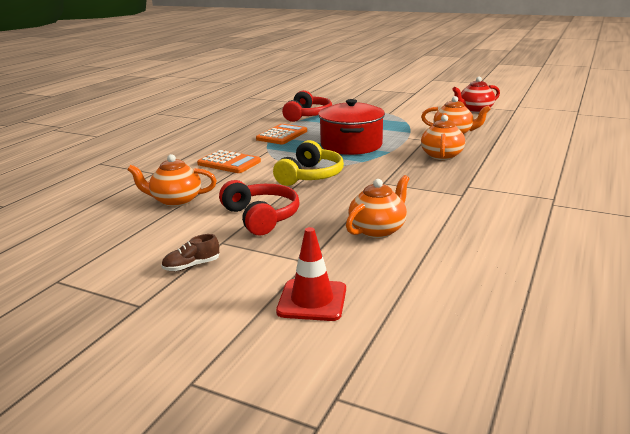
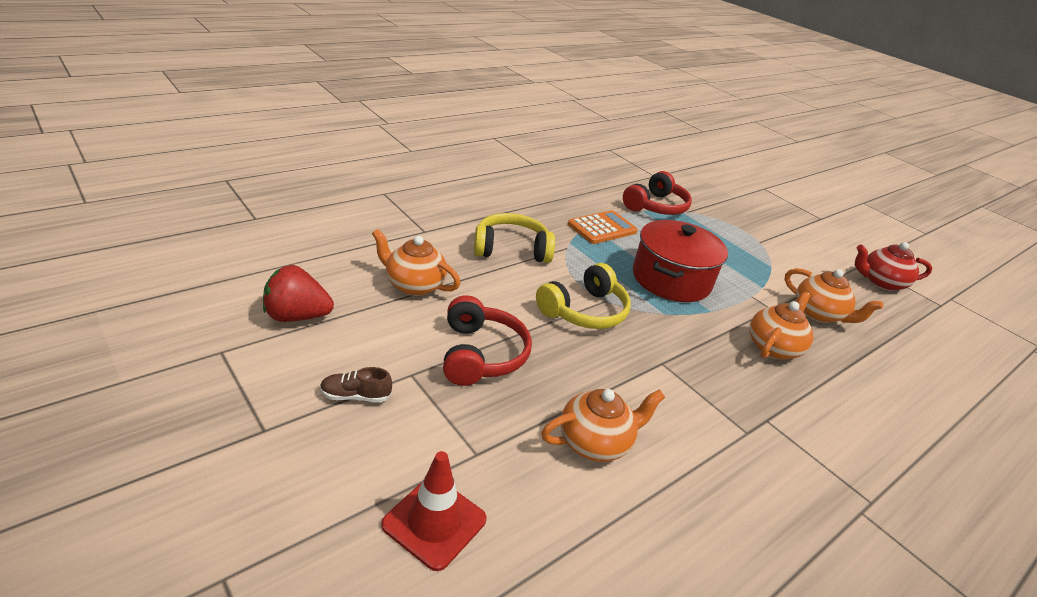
camera: 20 degrees right, 10 degrees up
(100, 244) = (297, 316): none -> red strawberry
(229, 163) = (511, 249): orange calculator -> yellow headphones

